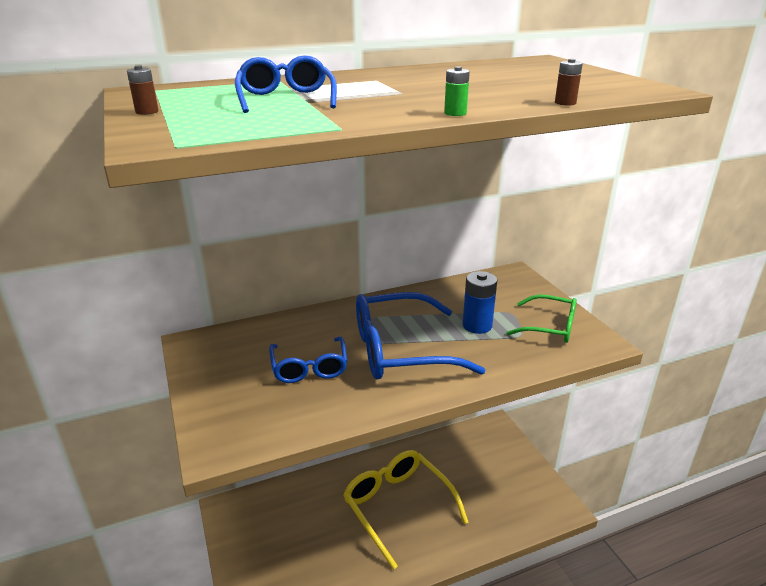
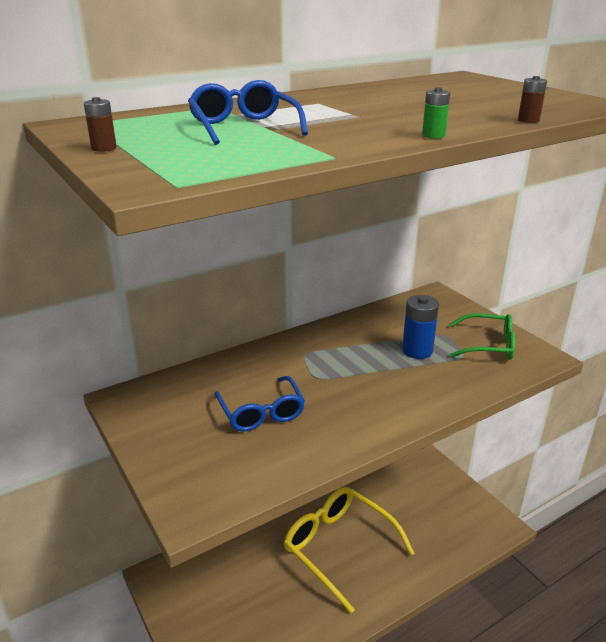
camera: 10 degrees left, 0 degrees up
(400, 350) = (349, 384): blue glasses -> none

